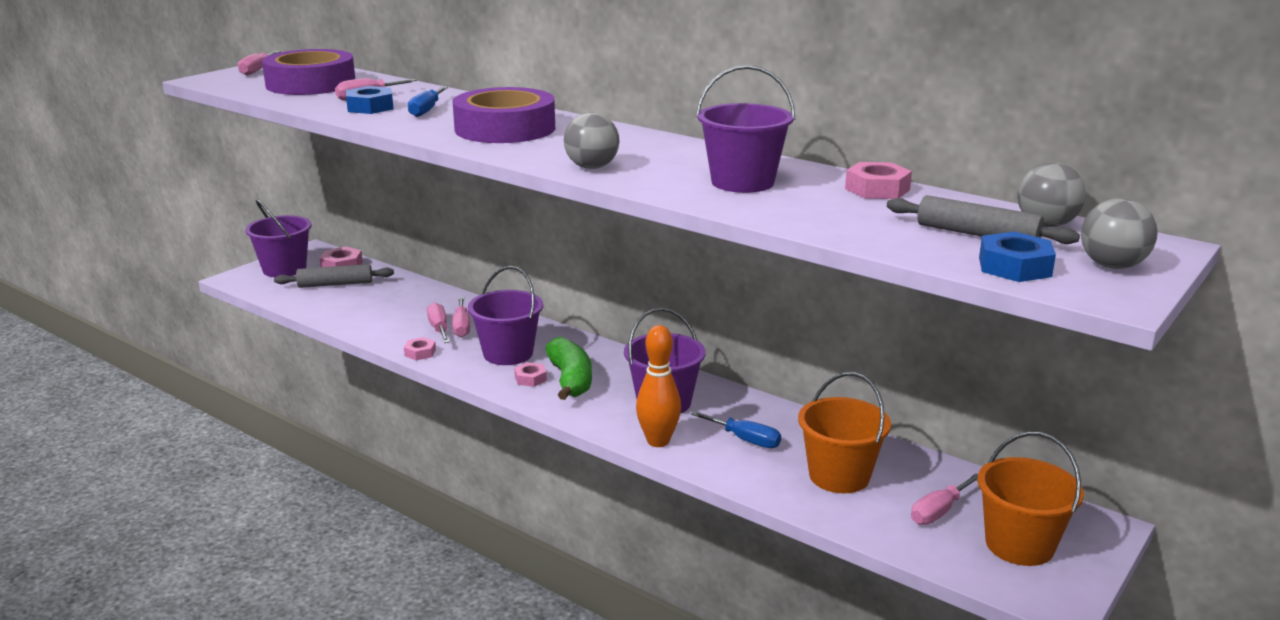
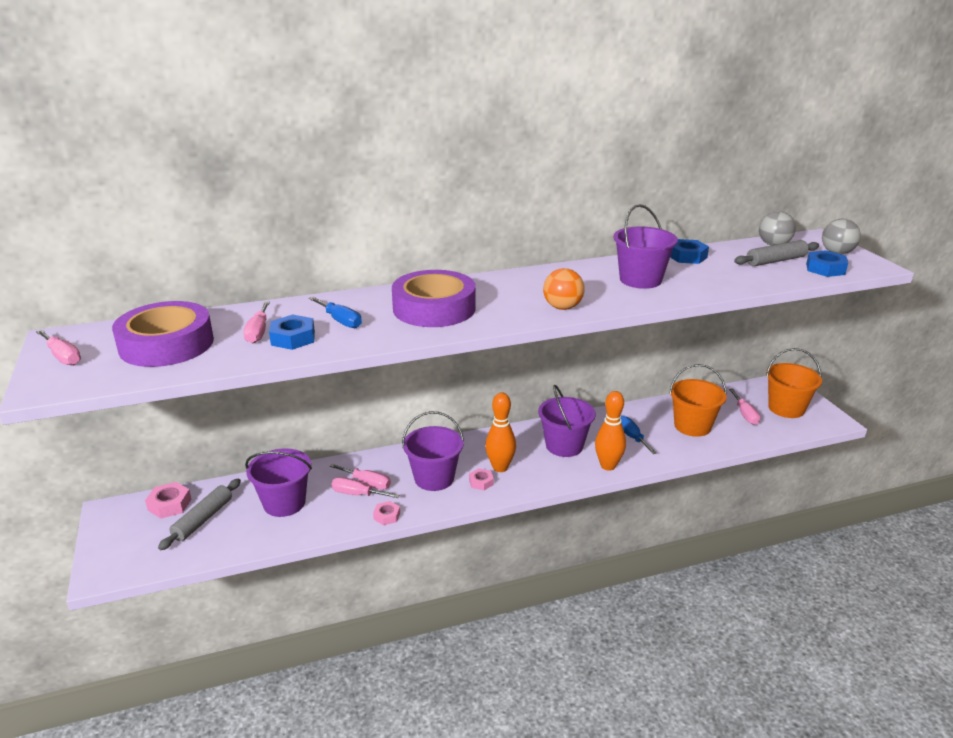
camera: 55 degrees left, 5 degrees up
(284, 269) = (125, 538): purple bucket -> purple bucket (284, 503)
(570, 380) = (500, 467): green banana -> orange bowling pin
(592, 167) = (562, 307): grey ball -> orange ball
(745, 440) = (632, 437): blue screwdriver -> blue screwdriver turned 90 degrees counterclockwise
(877, 189) = (687, 256): pink nut -> blue nut

